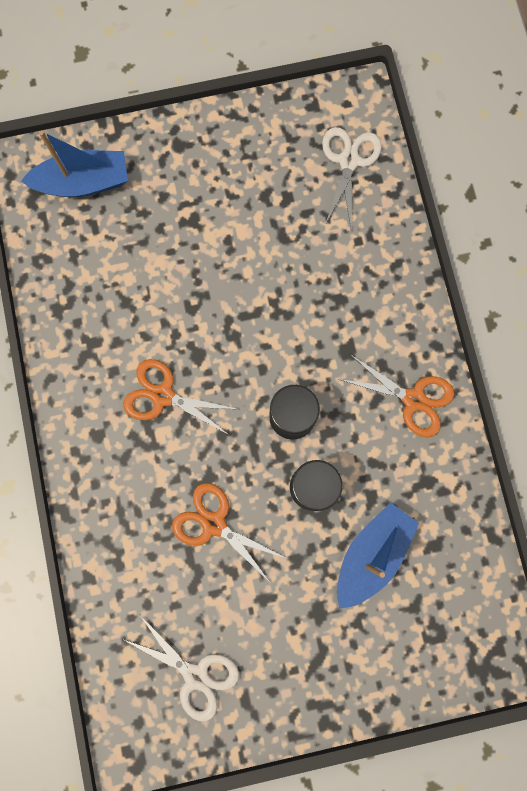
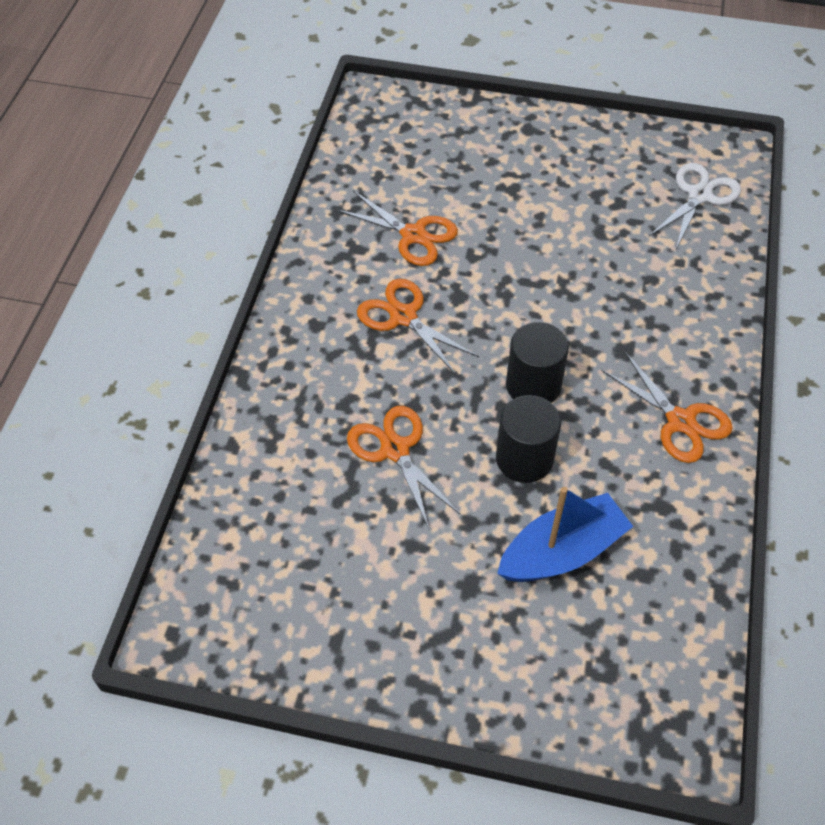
camera: 25 degrees right, 25 degrees down
(83, 183) = (420, 126): blue boat -> none
(133, 308) = (413, 235): none -> orange scissors
(195, 675) = (293, 588): white scissors -> none

